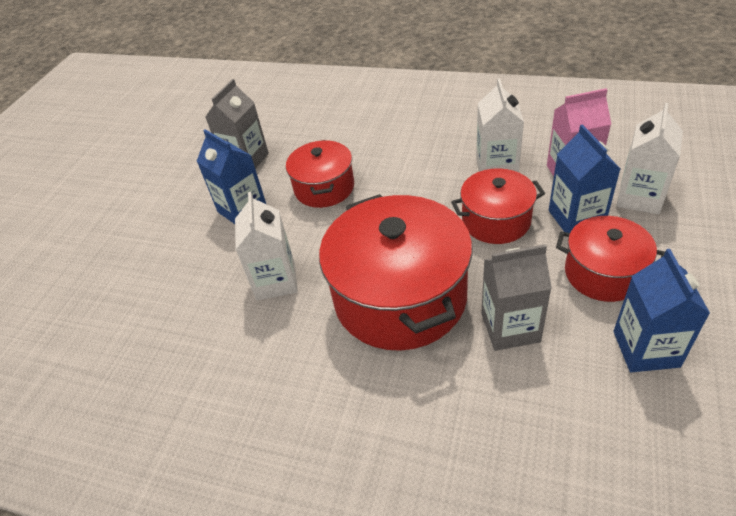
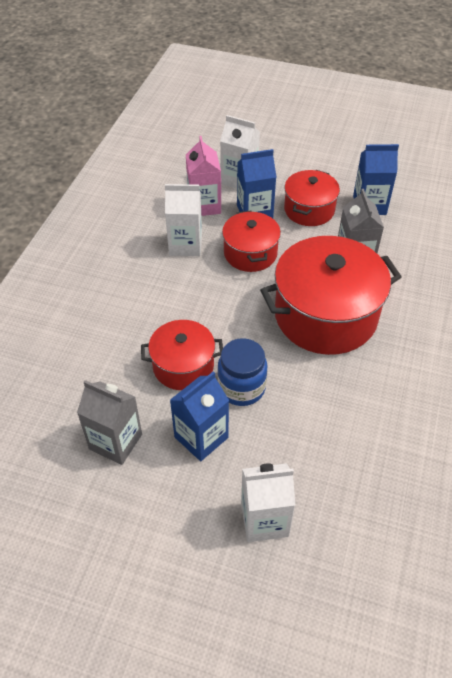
camera: 95 degrees left, 5 degrees up
(275, 281) = (303, 400): white carton -> white carton (264, 519)
(295, 231) = (241, 388): none -> blue jar

